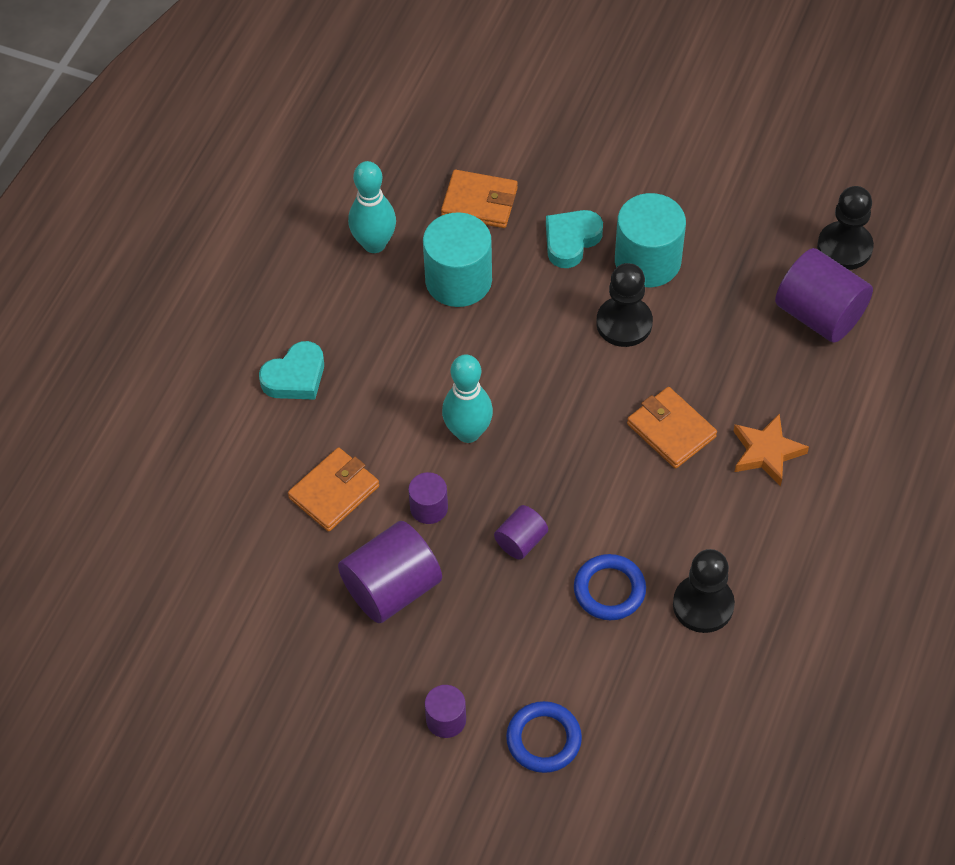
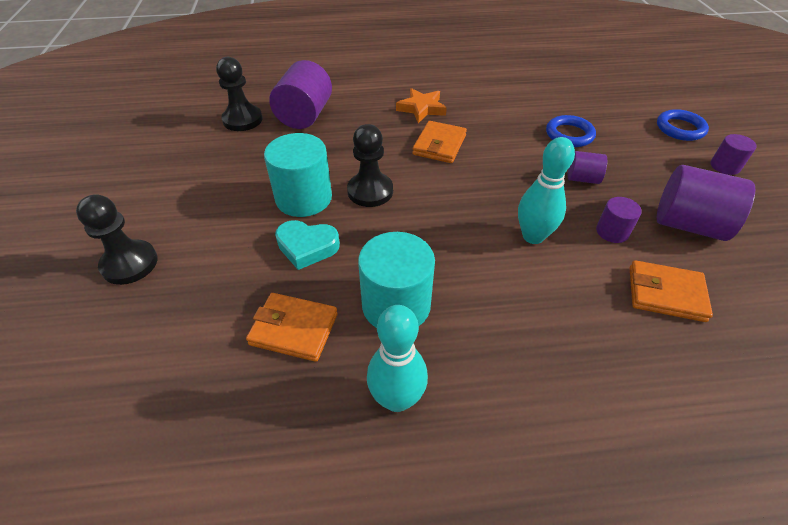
camera: 120 degrees left, 10 degrees down
(295, 377) = (600, 385): turquoise heart -> none
(479, 202) = (294, 329): orange wallet -> orange wallet turned 60 degrees counterclockwise
(703, 605) = (538, 103): black pawn -> black pawn (130, 264)

